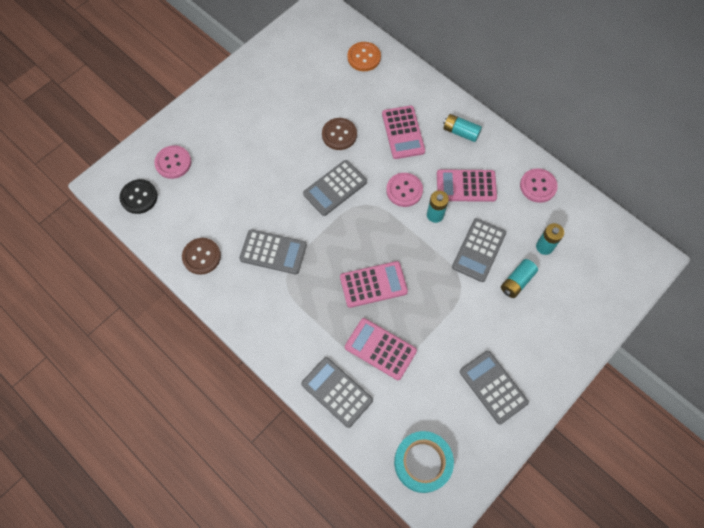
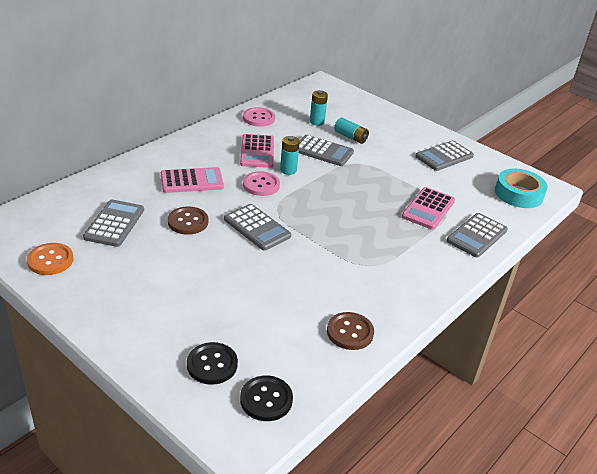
camera: 95 degrees left, 30 degrees down
(173, 163) = (212, 364): pink button -> black button
(273, 252) = (337, 273): grey calculator -> grey calculator (114, 224)
(364, 57) = (83, 200): orange button -> orange button (50, 260)
(373, 284) = (365, 209): pink calculator -> none
(460, 132) = (196, 149): turquoise battery -> none

